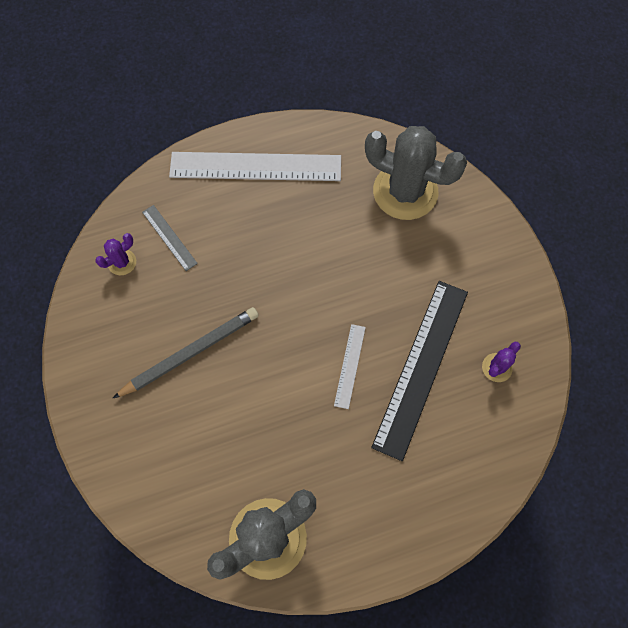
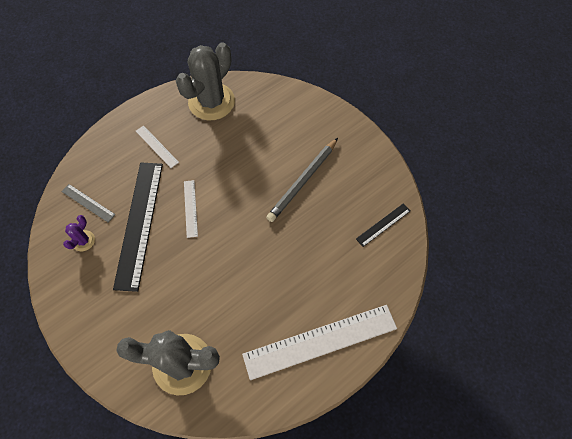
camera: 160 degrees right, 5 degrees down
(122, 262) = (383, 224): purple cactus -> black ruler
(169, 237) = (359, 255): grey ruler -> grey ruler (88, 203)
(372, 482) = (157, 146): none -> white ruler

